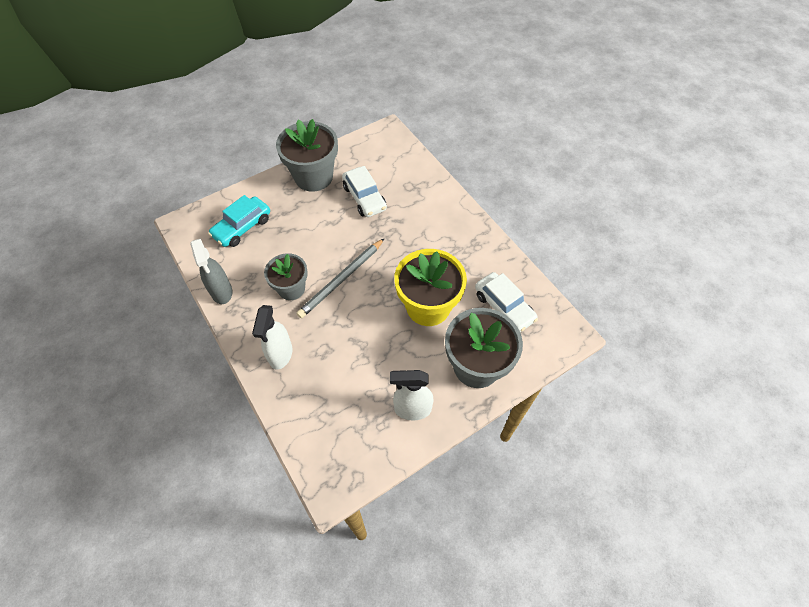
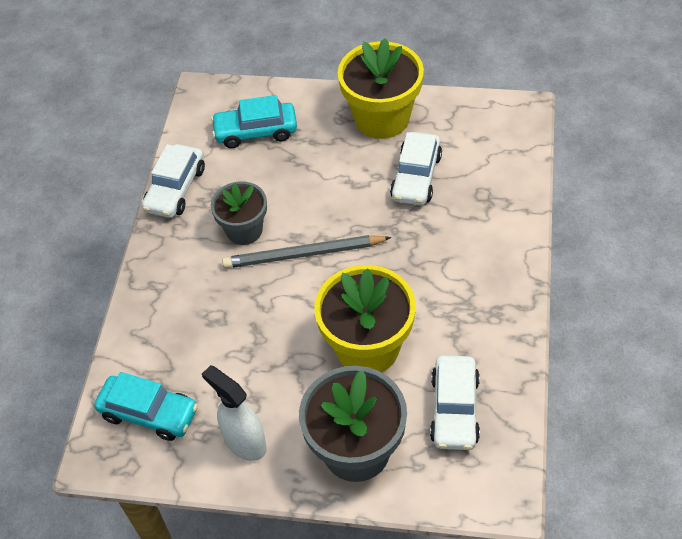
camera: 45 degrees right, 5 degrees down
(221, 292) = (175, 189): grey spray bottle -> white car
(280, 354) = (172, 292): white spray bottle -> none
(313, 177) = (382, 118): grey flower pot -> yellow flower pot
(337, 436) = (149, 413): none -> turquoise car

